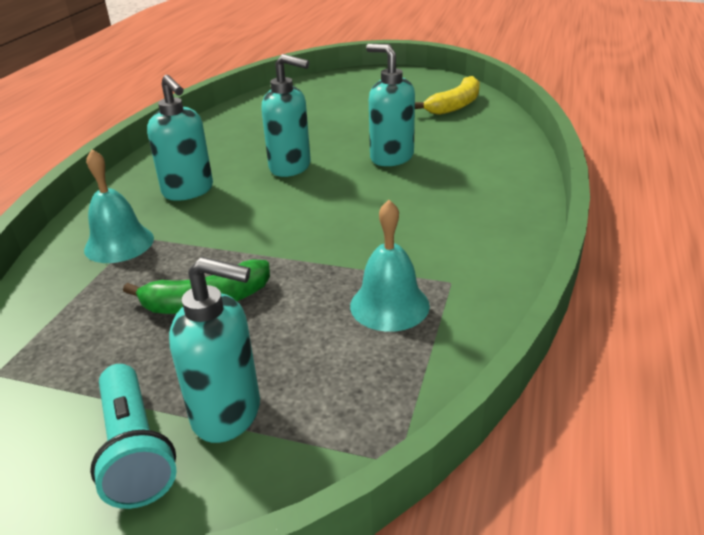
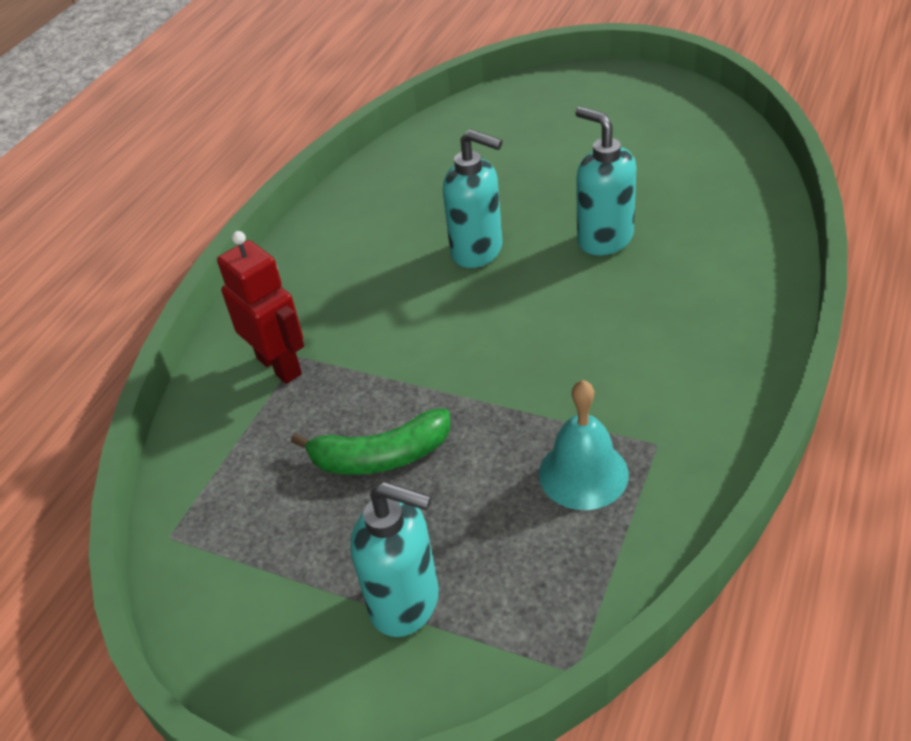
camera: 10 degrees right, 10 degrees up
(119, 243) = (279, 366): turquoise bell -> red robot
(135, 450) = (315, 638): turquoise flashlight -> none
(188, 191) = (355, 287): turquoise soap dispenser -> none
(455, 105) = (698, 145): yellow banana -> none

